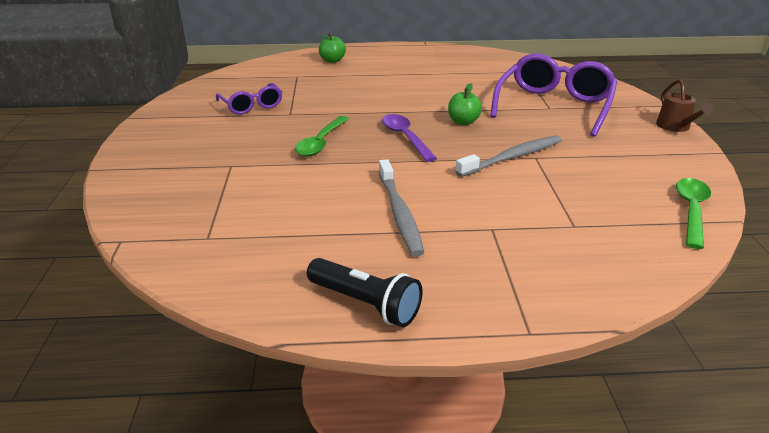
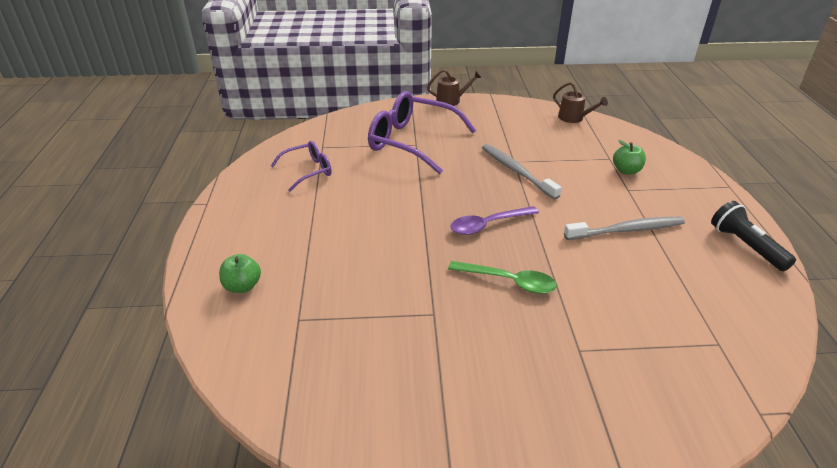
camera: 90 degrees left, 5 degrees up
(252, 106) = (408, 355): purple glasses -> purple glasses (308, 171)
(366, 303) = (745, 246): black flashlight -> black flashlight turned 60 degrees counterclockwise
(463, 122) = (449, 190): green apple -> green apple (626, 171)
(691, 211) = (573, 118): green spoon -> brown watering can

